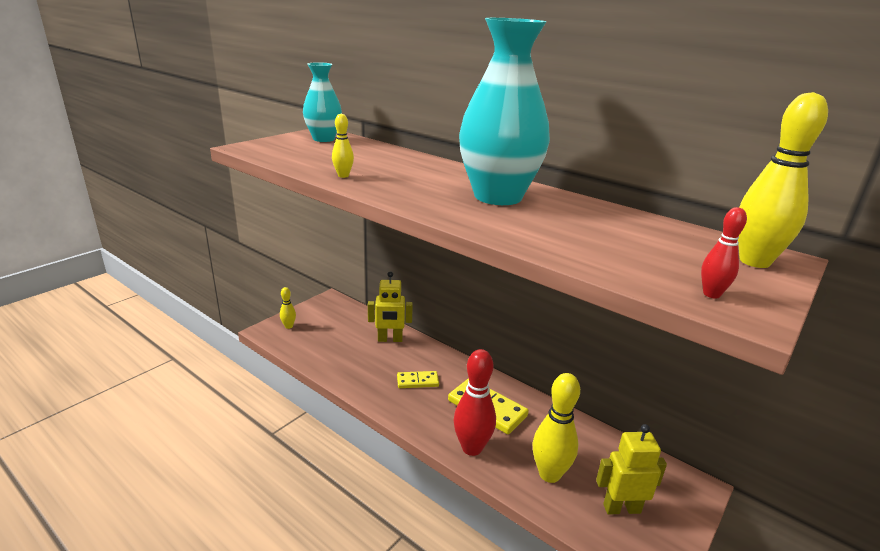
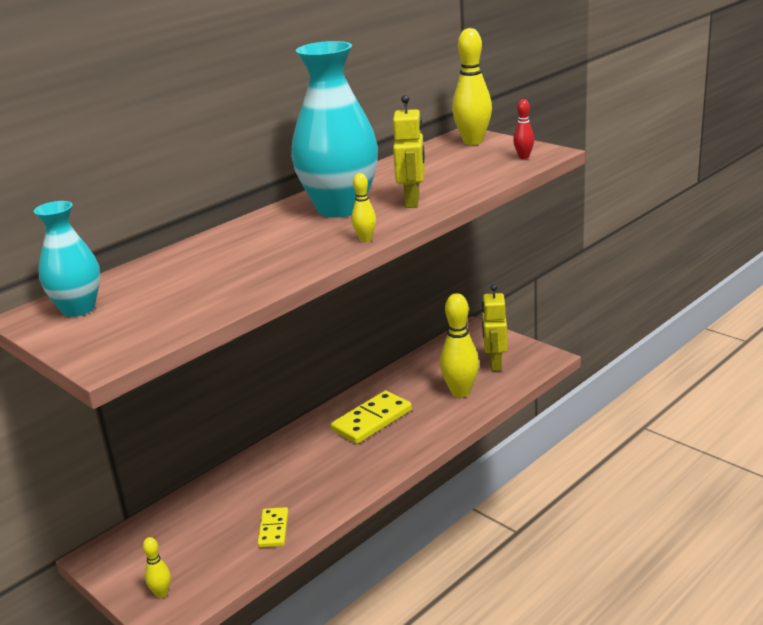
camera: 80 degrees left, 0 degrees up
(343, 176) = (262, 280): yellow bowling pin -> yellow bowling pin (365, 239)
(390, 339) = (227, 490): yellow robot -> yellow robot (412, 201)
(417, 381) = (320, 466): yellow domino -> yellow domino (273, 529)
(472, 448) = (427, 431): red bowling pin -> none

